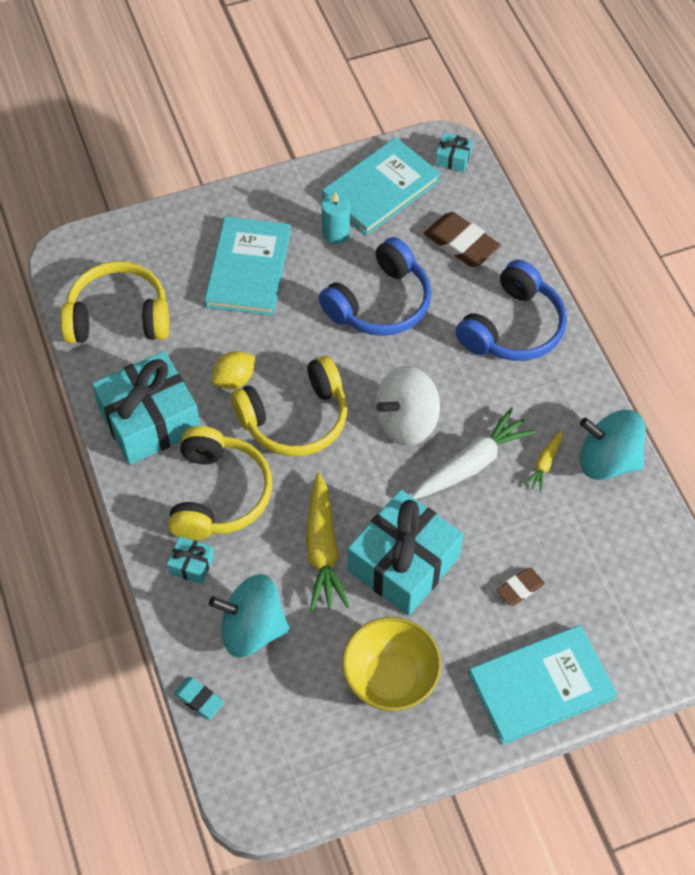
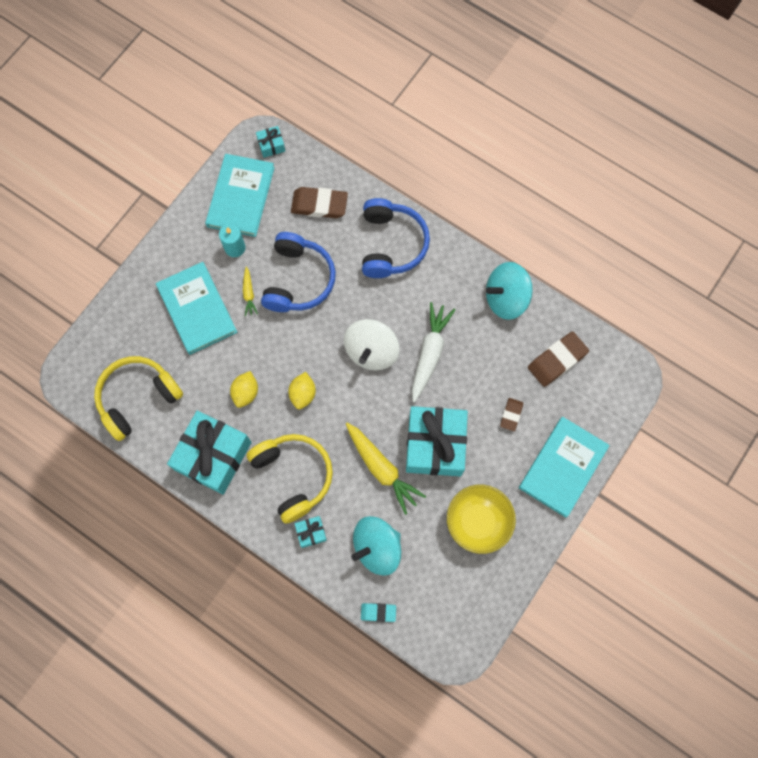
camera: 35 degrees left, 15 degrees up
(295, 418) = (303, 394): yellow headphones -> yellow lemon
(544, 464) = (471, 325): yellow carrot -> yellow carrot (249, 294)
(621, 564) = (557, 360): none -> brown eraser

